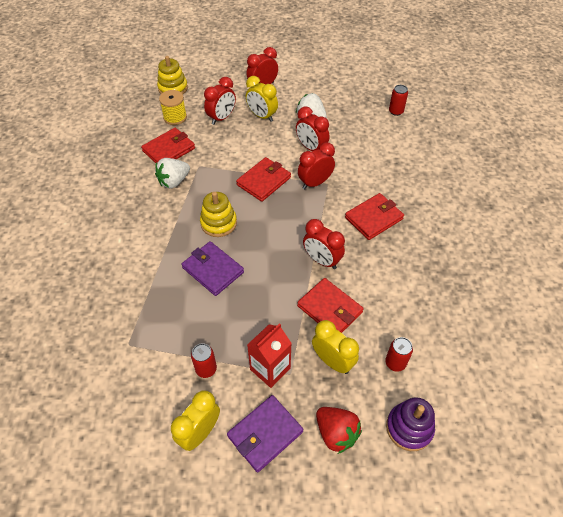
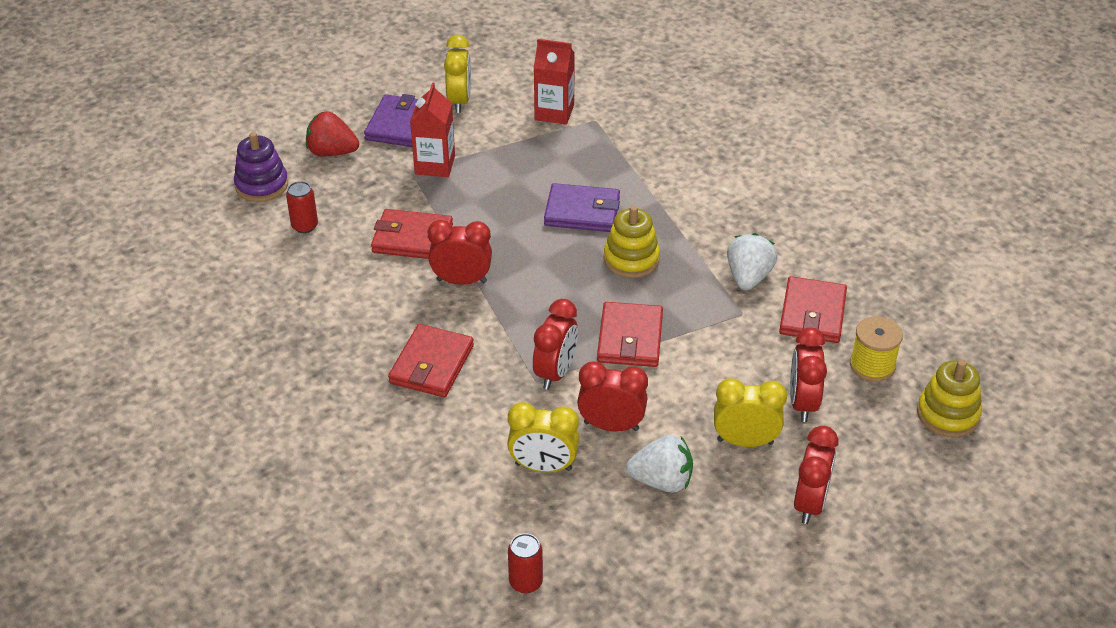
camera: 145 degrees right, 10 degrees down
(146, 371) = (554, 112): none -> red carton
(206, 369) = (498, 138): red can -> none
(332, 361) = (374, 198): yellow clock -> yellow clock (543, 467)

